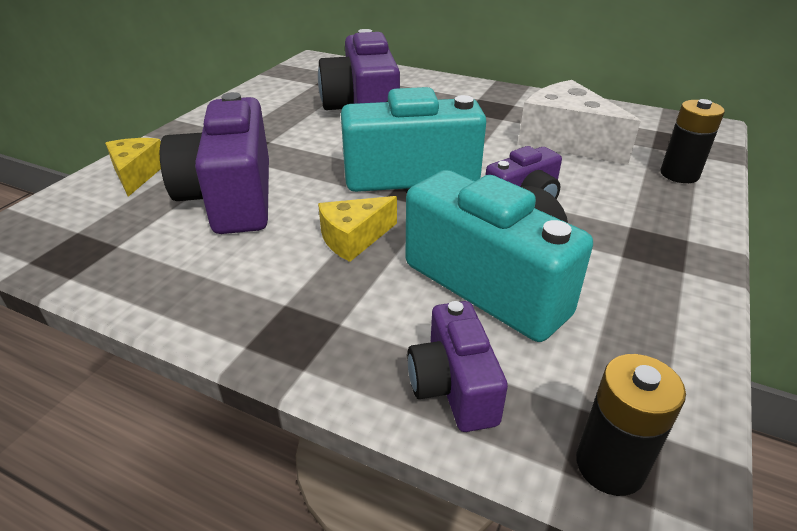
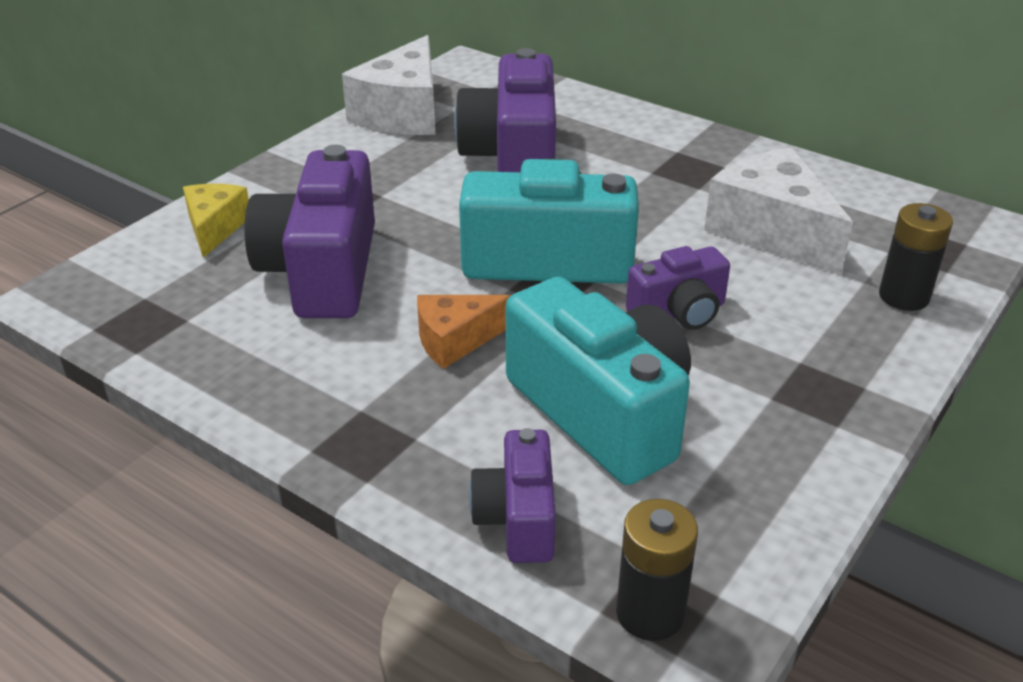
camera: 10 degrees right, 0 degrees up
(275, 89) = (402, 113): none -> white cheese
(353, 238) = (455, 340): yellow cheese -> orange cheese

